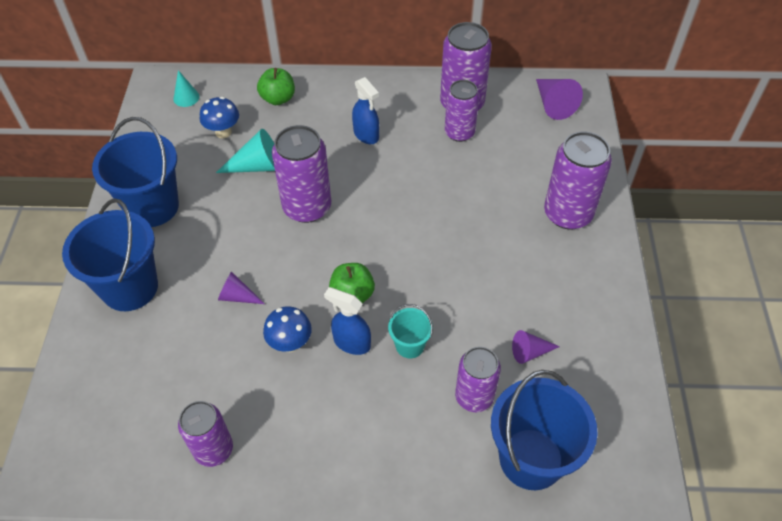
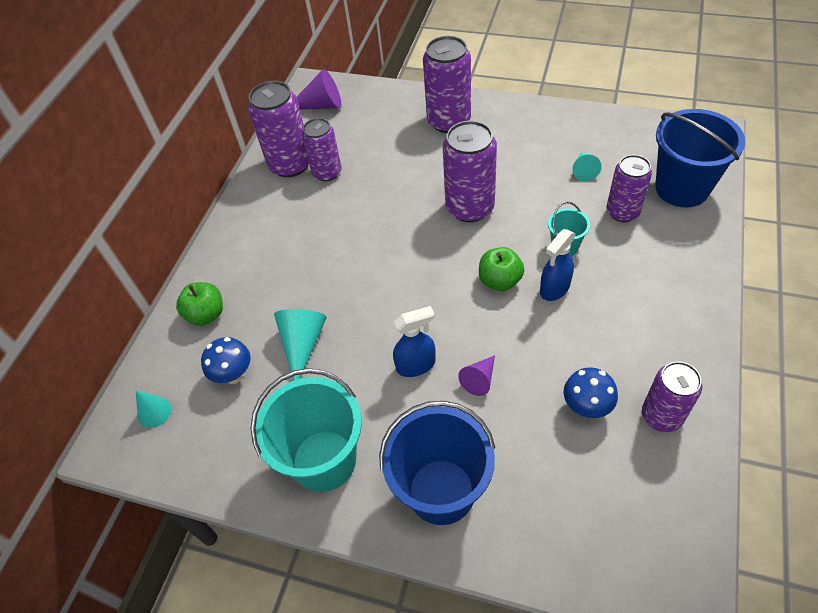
camera: 70 degrees left, 0 degrees up
(153, 207) = (324, 460): blue bucket -> turquoise bucket
(290, 343) = (547, 338): blue mushroom -> blue mushroom (586, 407)
(307, 207) = (378, 305): purple can -> purple can (470, 208)
(366, 135) = (298, 243): blue spray bottle -> blue spray bottle (416, 365)
(530, 352) = (584, 170): purple cone -> turquoise cone

